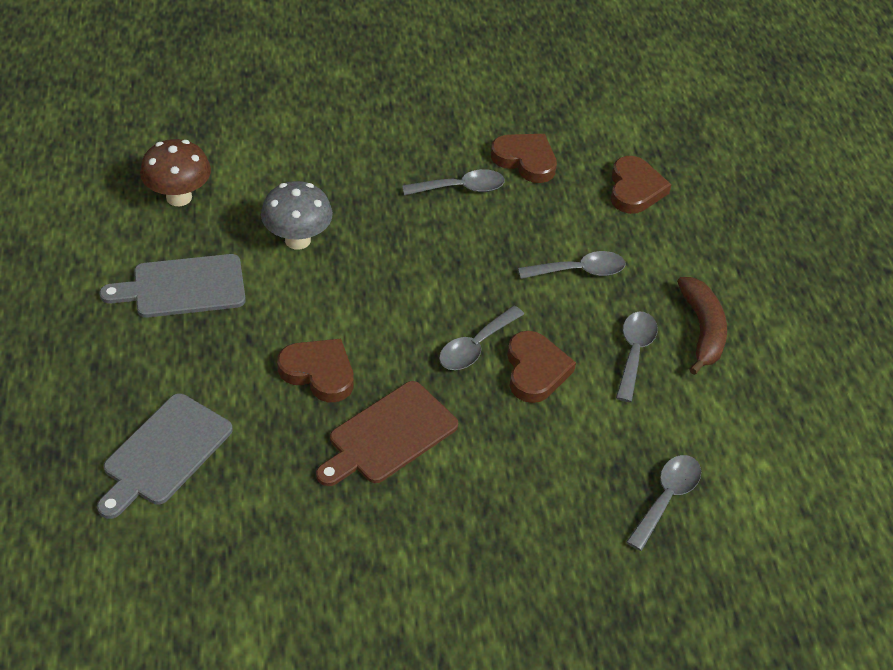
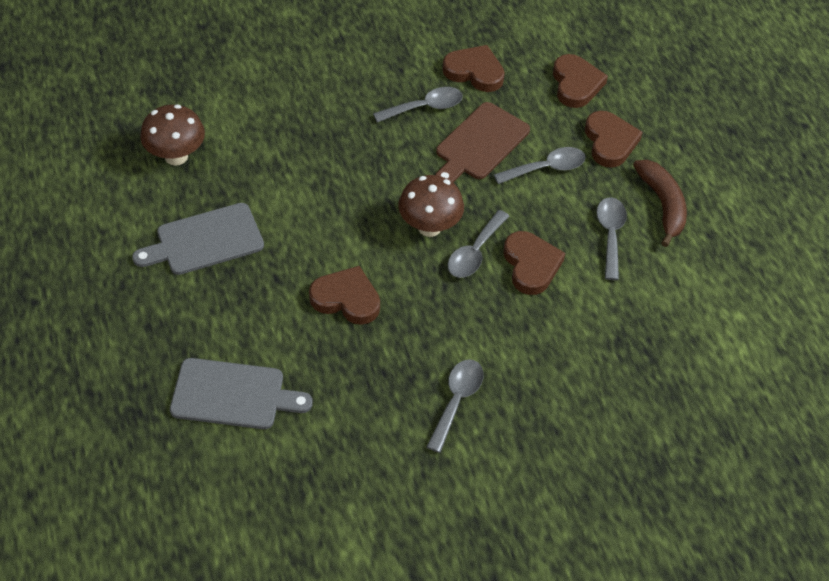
camera: 10 degrees left, 5 degrees up
(164, 453) = (233, 395): grey cutting board -> grey cutting board turned 105 degrees counterclockwise
(297, 240) = (294, 180): grey mushroom -> none
(389, 435) = (421, 345): brown cutting board -> brown cutting board (480, 144)
(432, 312) = (429, 227): none -> brown mushroom
(658, 254) = (610, 142): none -> brown heart
(667, 498) = (666, 358): grey spoon -> grey spoon (457, 400)

